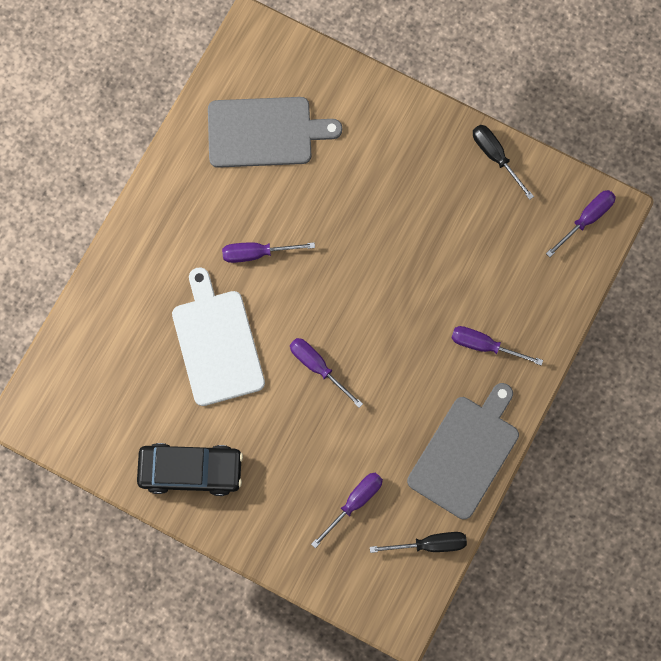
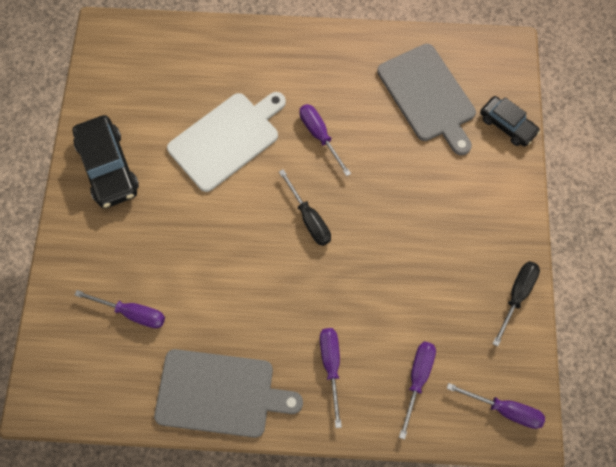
camera: 65 degrees right, 5 degrees down
(318, 367) = (242, 228): purple screwdriver -> purple screwdriver (417, 378)
(331, 76) = (507, 125): none -> black car
(429, 544) = (119, 398): black screwdriver -> black screwdriver (309, 218)

